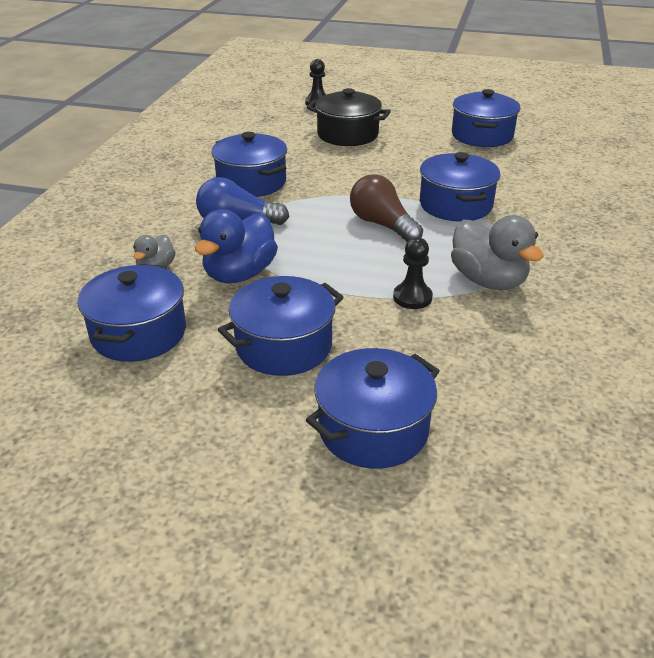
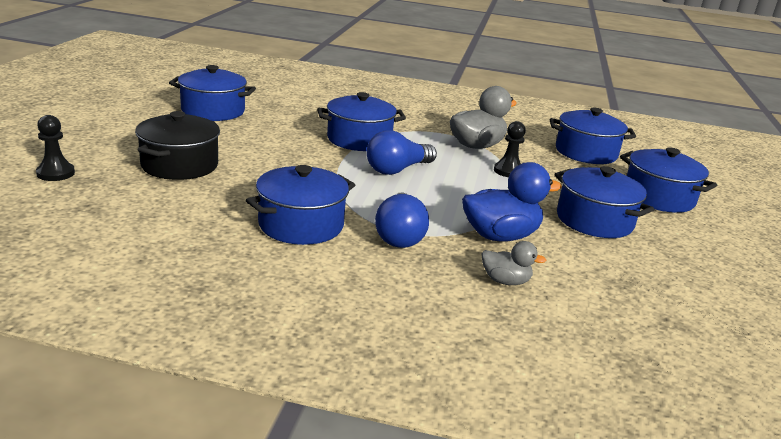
camera: 95 degrees left, 10 degrees down
(139, 333) = (616, 285): blue pot -> blue pot (586, 153)
(239, 274) = (500, 236): blue duck -> blue duck turned 45 degrees counterclockwise
(382, 225) = (397, 169): brown light bulb -> blue light bulb

